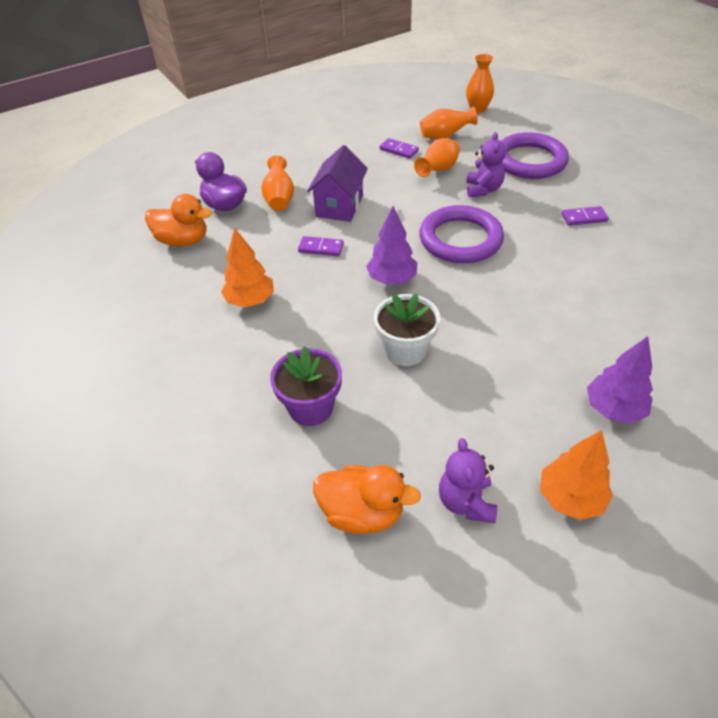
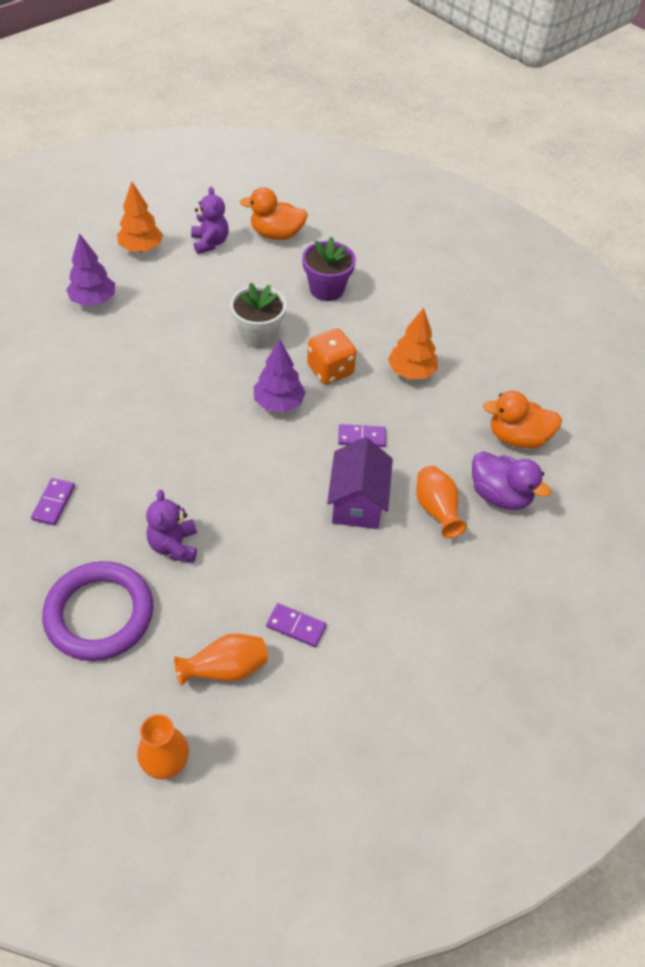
camera: 165 degrees right, 5 degrees up
(333, 307) = (330, 370): none -> orange dice
(438, 170) = (235, 582): orange vase -> none
(460, 239) = (207, 459): purple ring -> none
(584, 218) = (54, 503): purple domino -> purple domino turned 60 degrees counterclockwise

